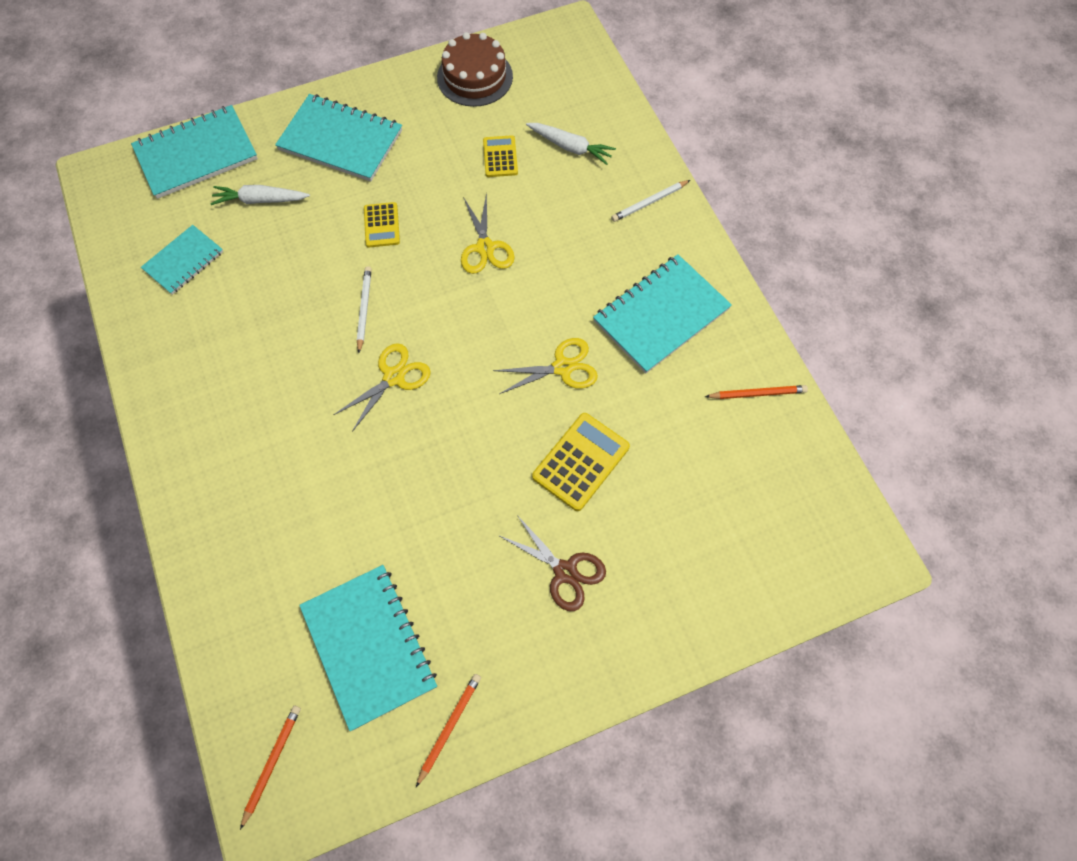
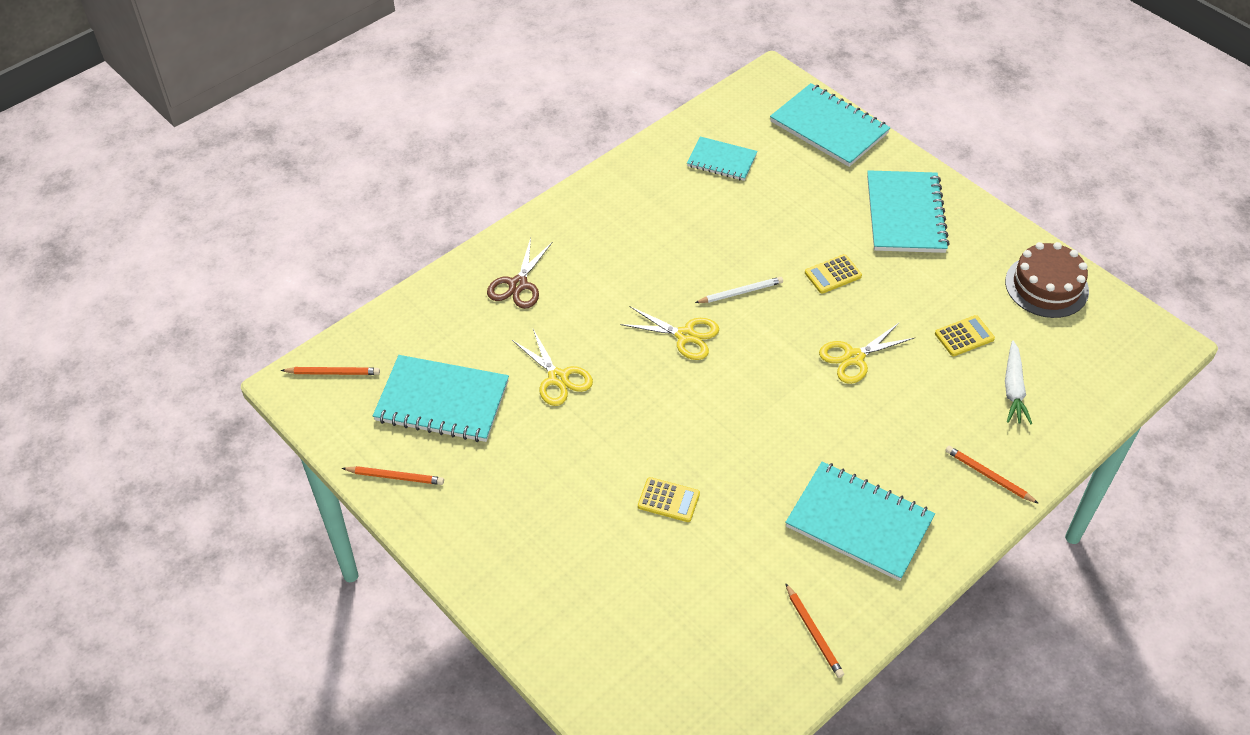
camera: 70 degrees right, 15 degrees down
(260, 200) = (809, 185): white carrot -> none
(369, 646) = (442, 401): turquoise notebook -> turquoise notebook turned 60 degrees clockwise
(562, 367) = (758, 457): yellow scissors -> yellow scissors (558, 378)
(565, 572) = (558, 519): brown scissors -> brown scissors (518, 285)
(580, 462) = (668, 500): yellow calculator -> yellow calculator, size x0.63
(649, 202) = (988, 476): white pencil -> orange pencil

